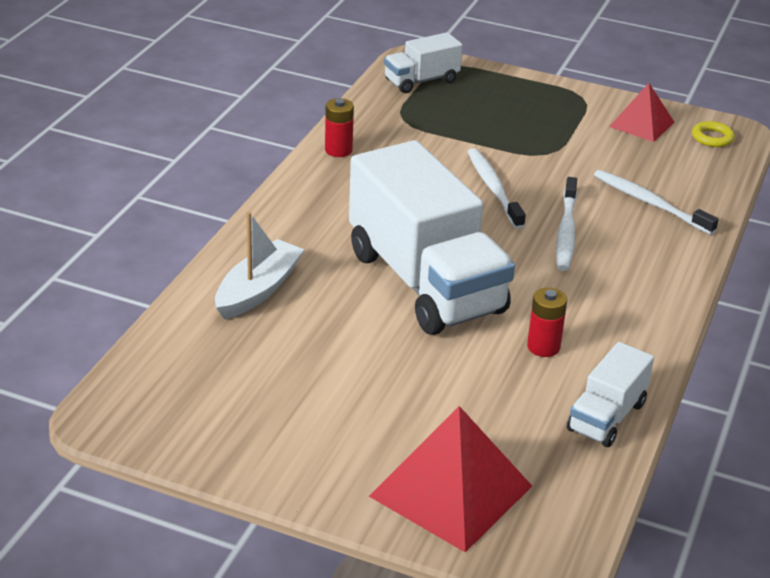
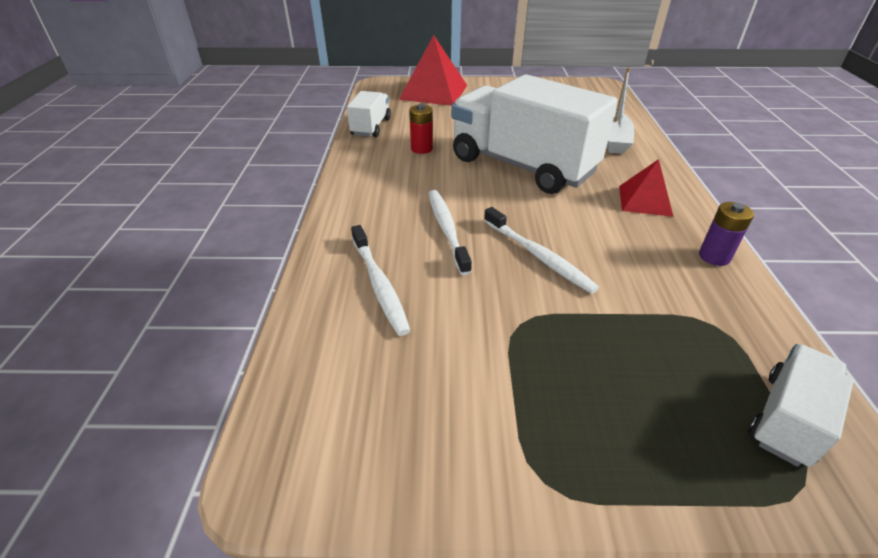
camera: 160 degrees right, 5 degrees up
(338, 150) = (714, 257): red battery -> purple battery
(641, 124) = (425, 436): red pyramid -> red pyramid (645, 200)
(650, 203) = (379, 285): white toothbrush -> white toothbrush turned 45 degrees clockwise
(712, 138) = (310, 442): yellow ring -> none

